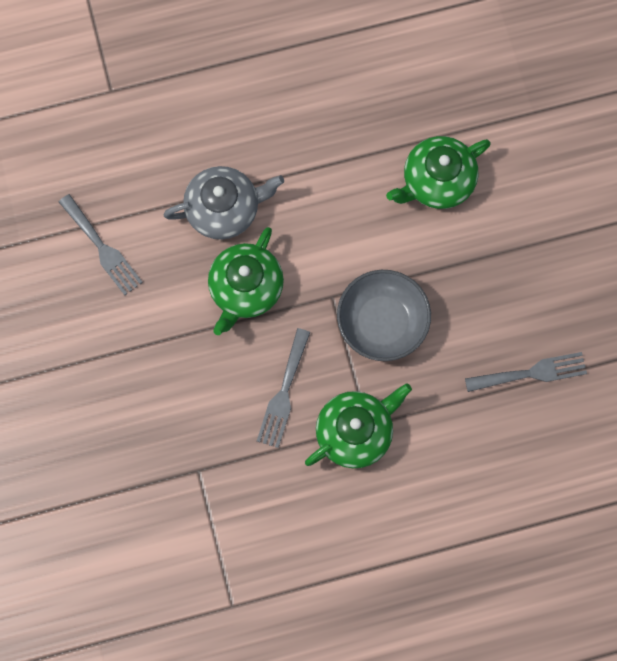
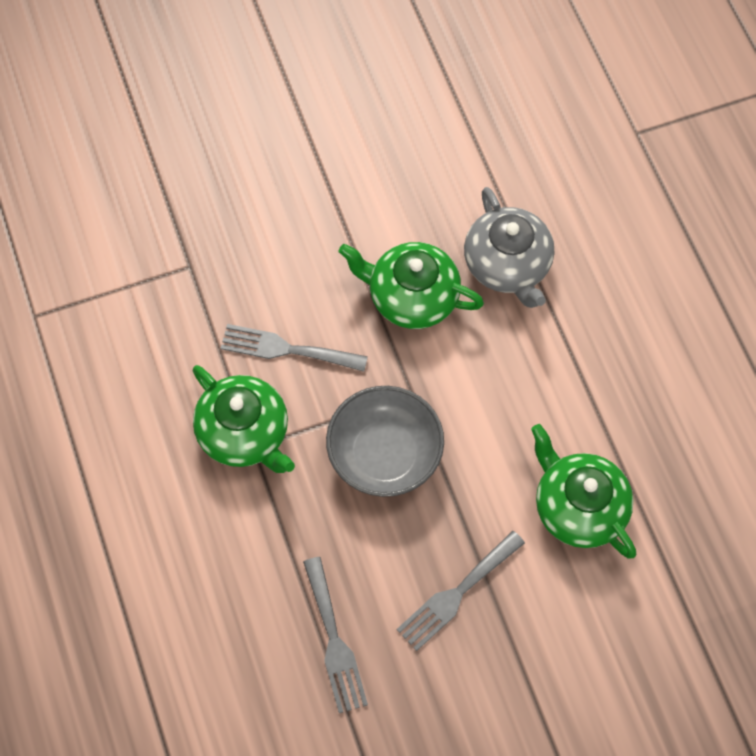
camera: 85 degrees right, 10 degrees down
(102, 248) = (443, 144): grey fork -> grey fork (456, 594)

